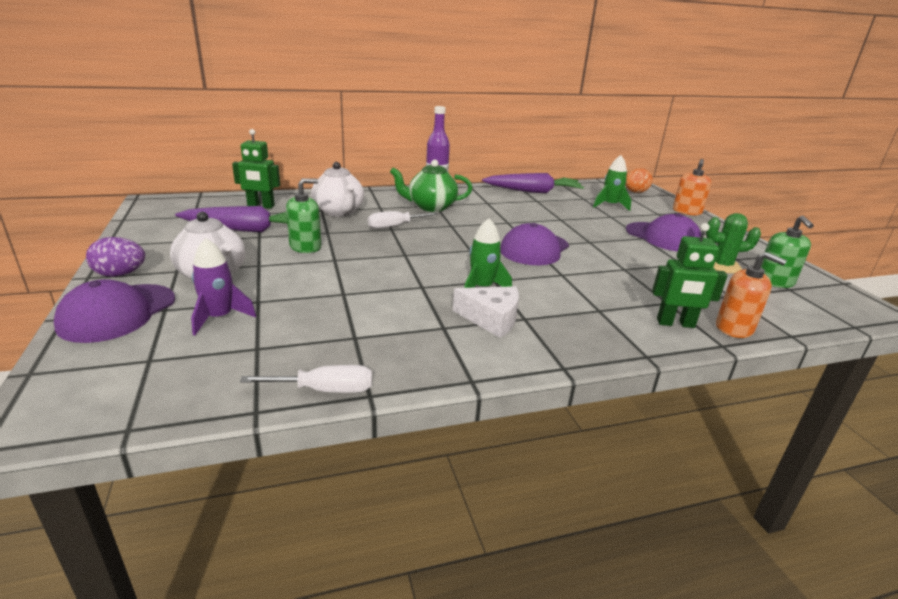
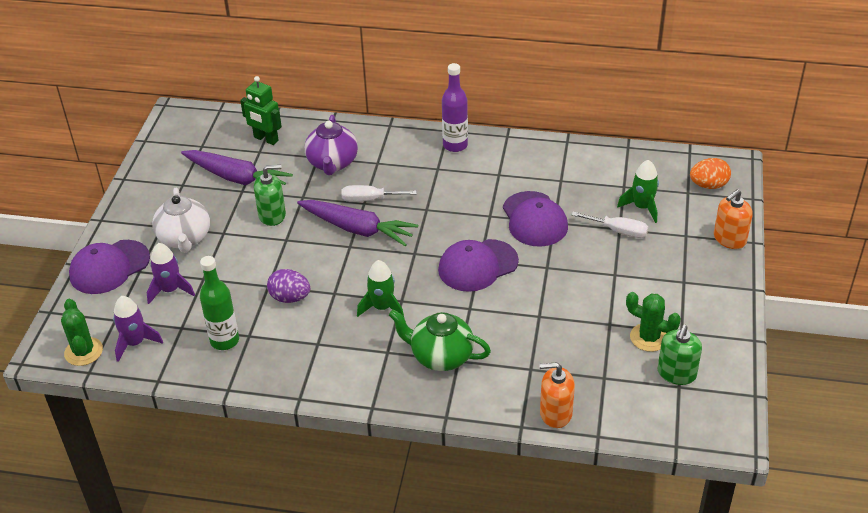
camera: 30 degrees right, 15 degrees up
(108, 406) = (83, 352): none -> green cactus
(120, 274) = (122, 222): purple egg -> purple egg (290, 298)
(195, 377) = (135, 343): none -> purple rocket
(325, 390) = (204, 377): white screwdriver -> white screwdriver (618, 231)
(327, 348) = (224, 341): none -> green bottle
(339, 212) = (332, 163): white teapot -> purple teapot
(431, 207) = (430, 171): green teapot -> green teapot (440, 356)
(491, 319) = (360, 345): white cheese -> none
(533, 191) = (574, 161): purple carrot -> purple carrot (357, 229)
(663, 237) = (638, 279): purple cap -> purple cap (534, 219)
(675, 324) = (508, 393): green robot -> none
(734, 328) = (555, 413): orange soap dispenser -> orange soap dispenser turned 120 degrees clockwise

